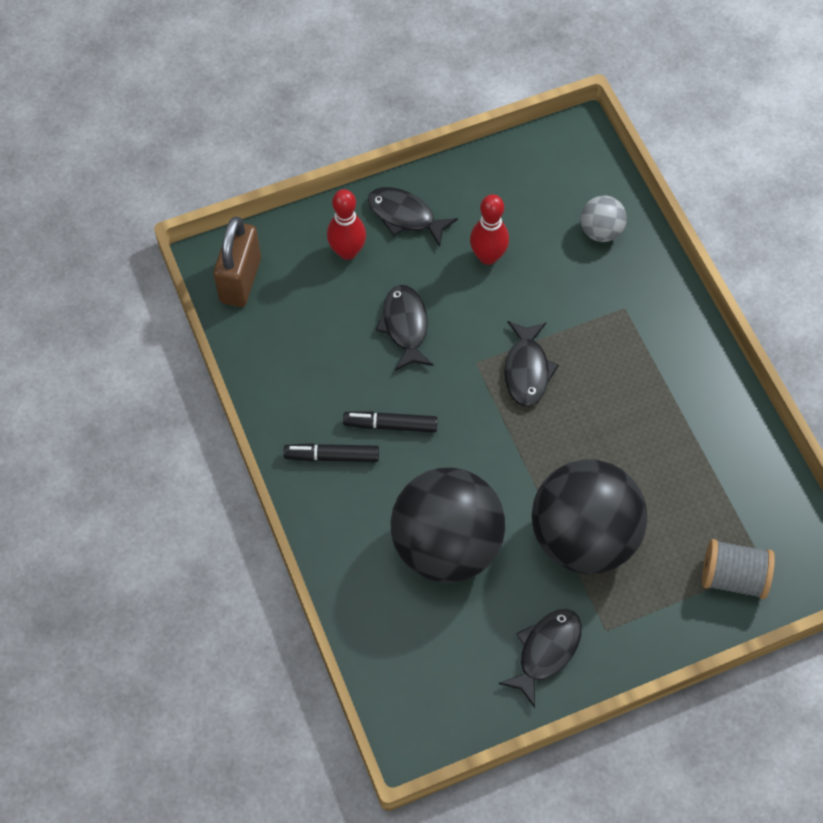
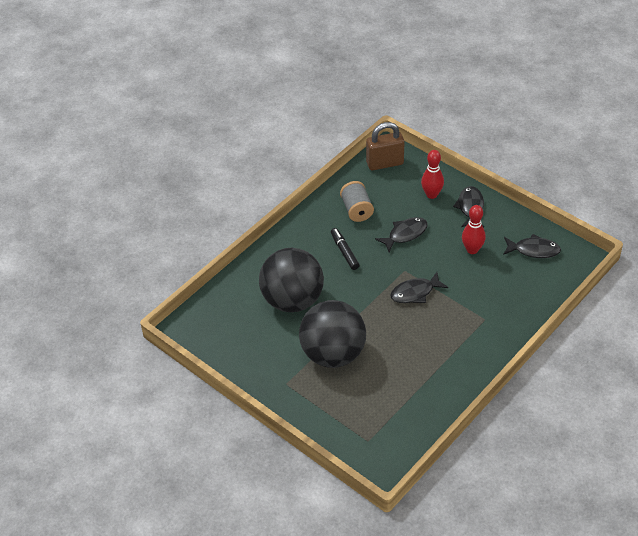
camera: 65 degrees right, 15 degrees down
(332, 456) = (312, 237): black marker -> none
(546, 651) = (259, 363): black fish -> black fish (534, 250)
(600, 231) = (526, 290): grey ball -> none
(733, 577) = (351, 428): grey spool -> grey spool (356, 210)

